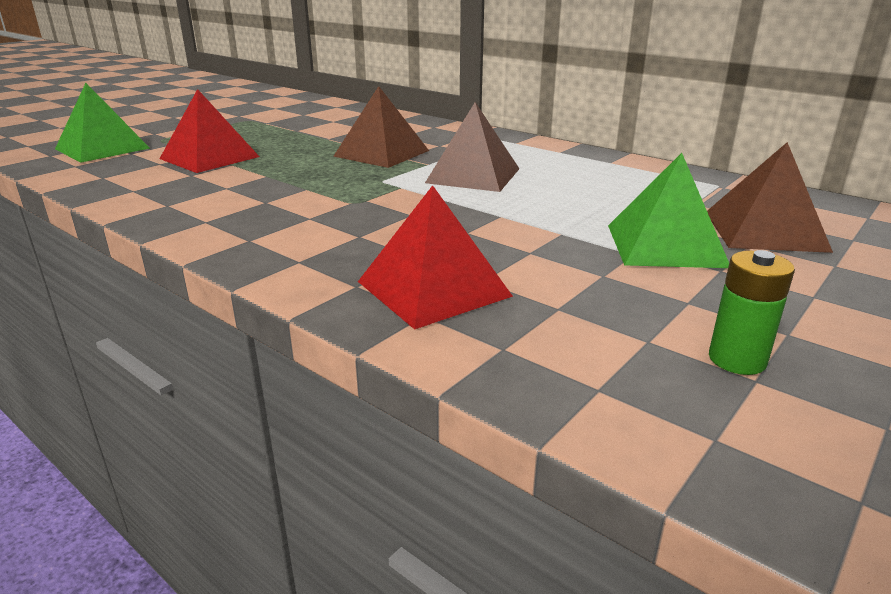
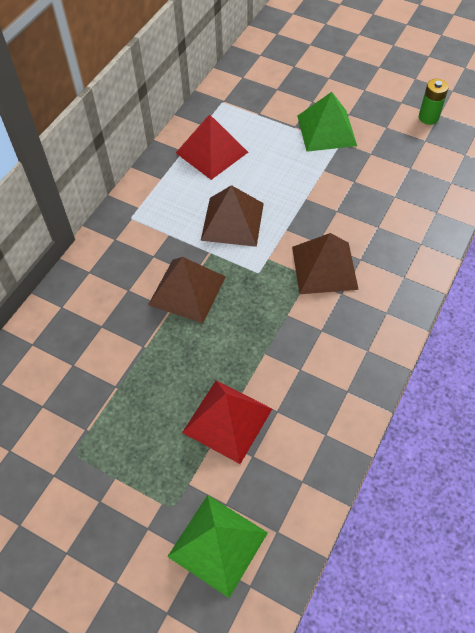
camera: 100 degrees left, 30 degrees up
(433, 288) = (411, 212): red pyramid -> red pyramid (212, 152)
(764, 231) = (293, 93): brown pyramid -> brown pyramid (324, 267)

